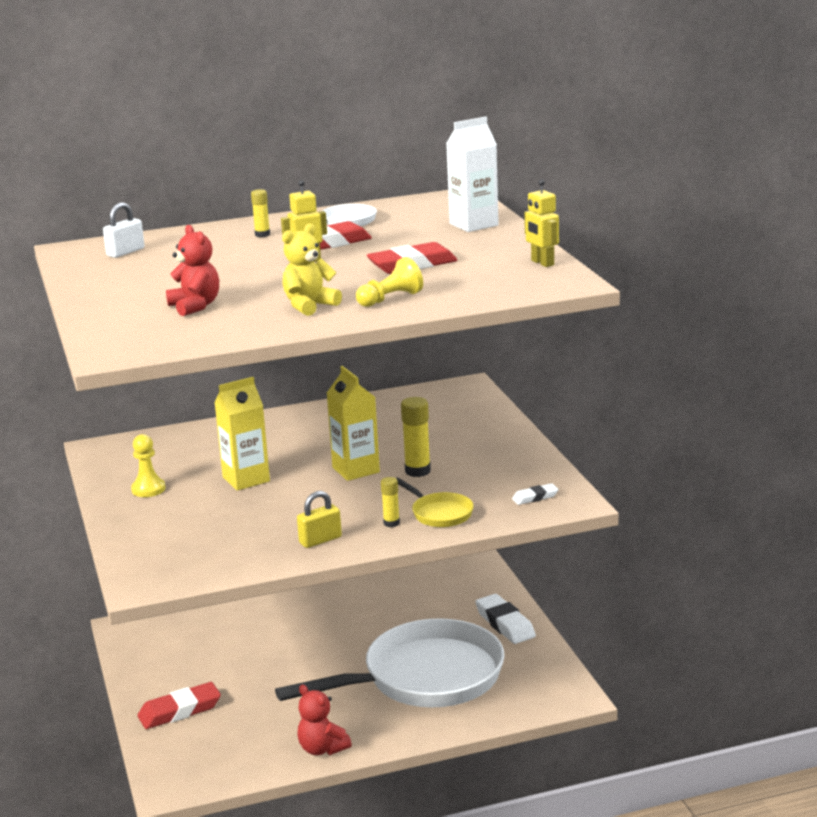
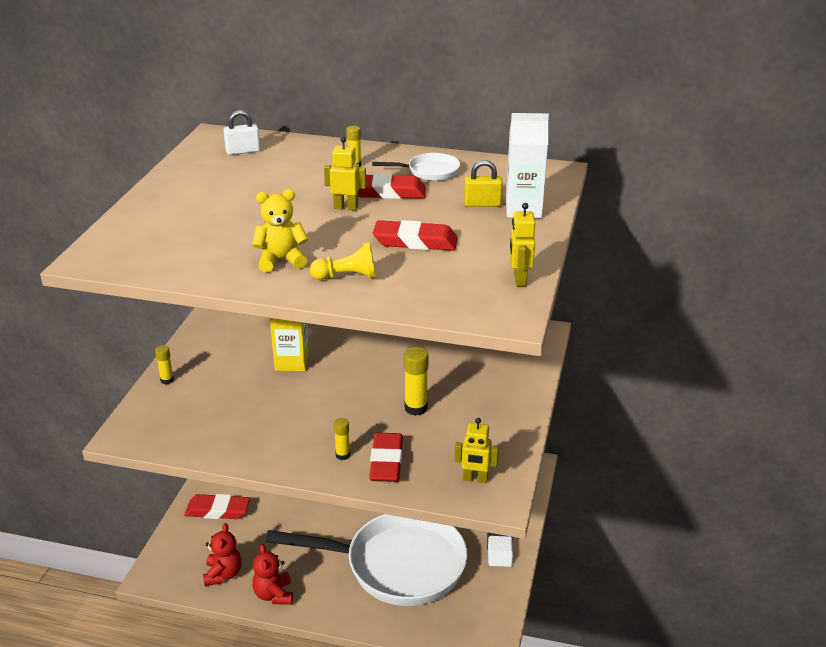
camera: 30 degrees right, 10 degrees up
(127, 533) = (167, 380): none -> yellow glue stick
(148, 489) = (222, 343): yellow pawn -> none
(195, 306) = (208, 229): red teddy bear -> red teddy bear (223, 574)
(320, 540) = (277, 448): yellow padlock -> yellow padlock (482, 204)
(356, 470) = (373, 386): yellow carton -> none
(439, 513) = (386, 462): yellow pan -> red eraser
(535, 497) = (475, 479): white eraser -> yellow robot

